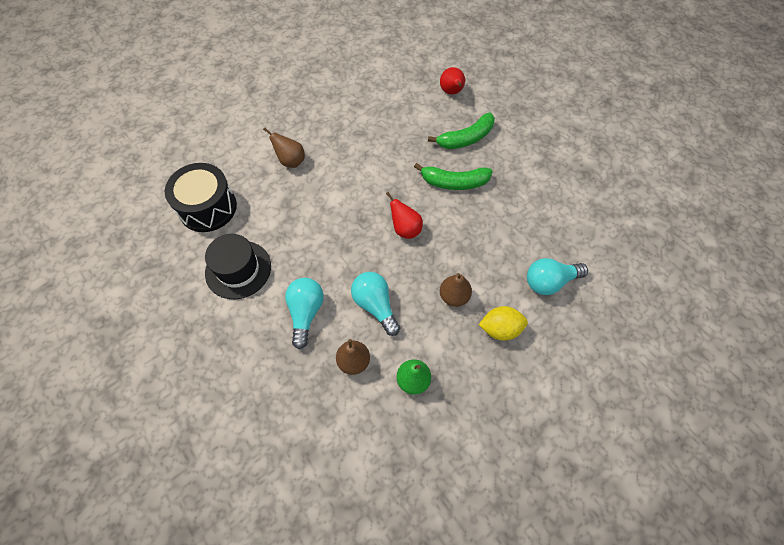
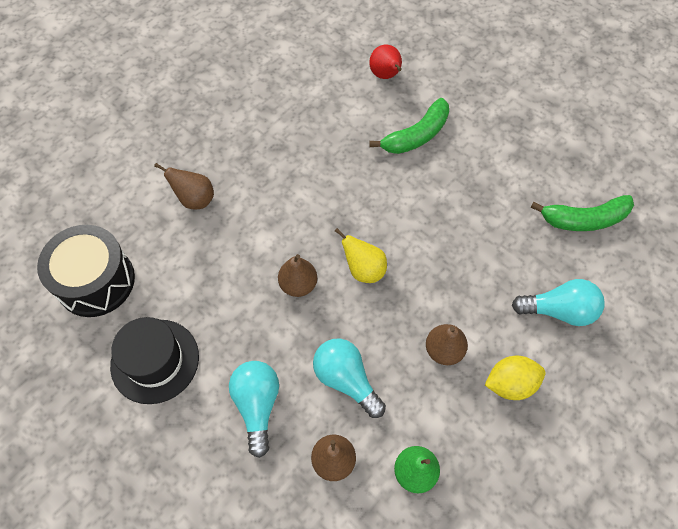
camera: 10 degrees left, 0 degrees up
(354, 232) = (298, 285): none -> brown pear
(405, 229) = (363, 270): red pear -> yellow pear
(454, 182) = (413, 197): green banana -> green banana (584, 219)
(549, 282) = (558, 310): turquoise light bulb -> turquoise light bulb turned 150 degrees counterclockwise

